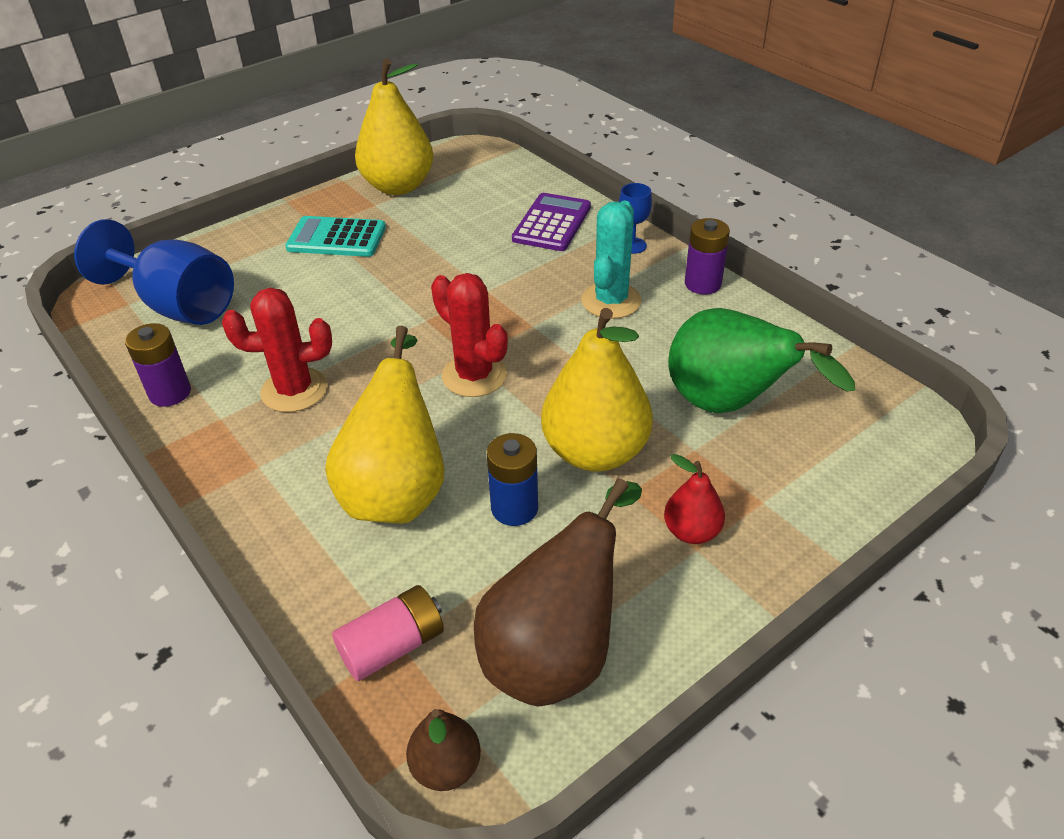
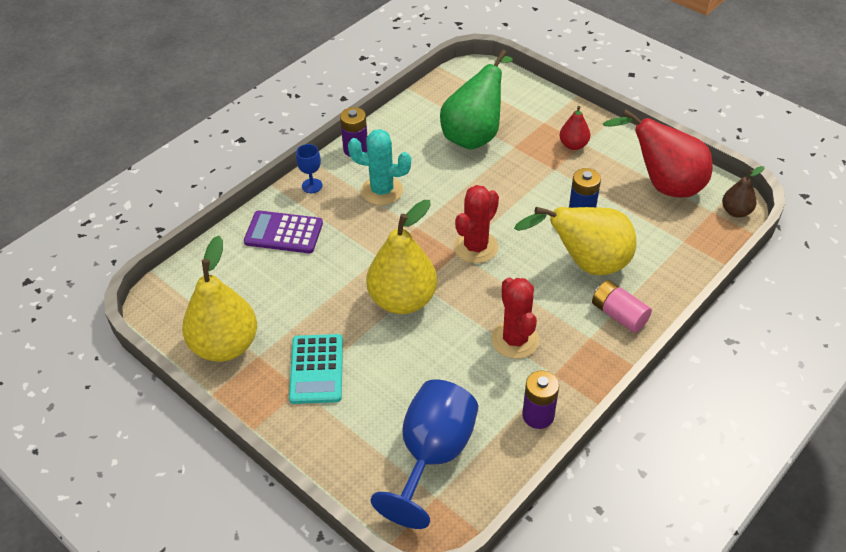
camera: 100 degrees left, 5 degrees up
(393, 646) = (686, 242): pink battery -> pink battery (619, 314)
(556, 651) = (663, 185): brown pear -> red pear
(595, 452) = (528, 184): yellow pear -> yellow pear (402, 300)

